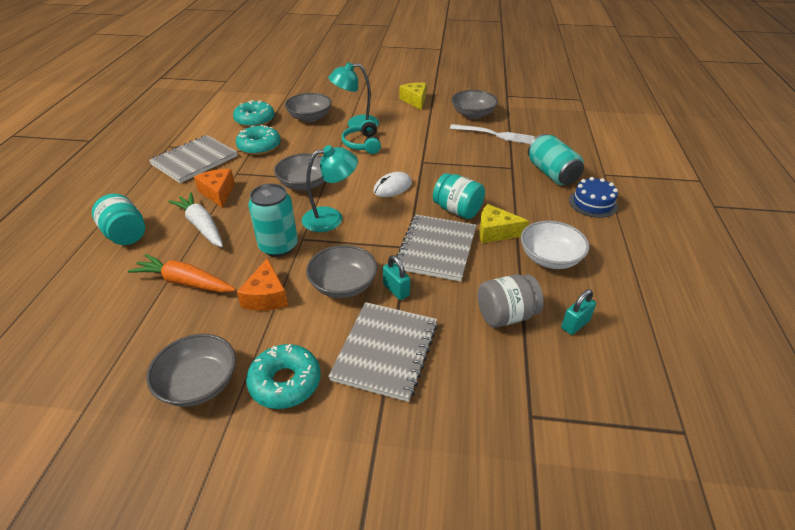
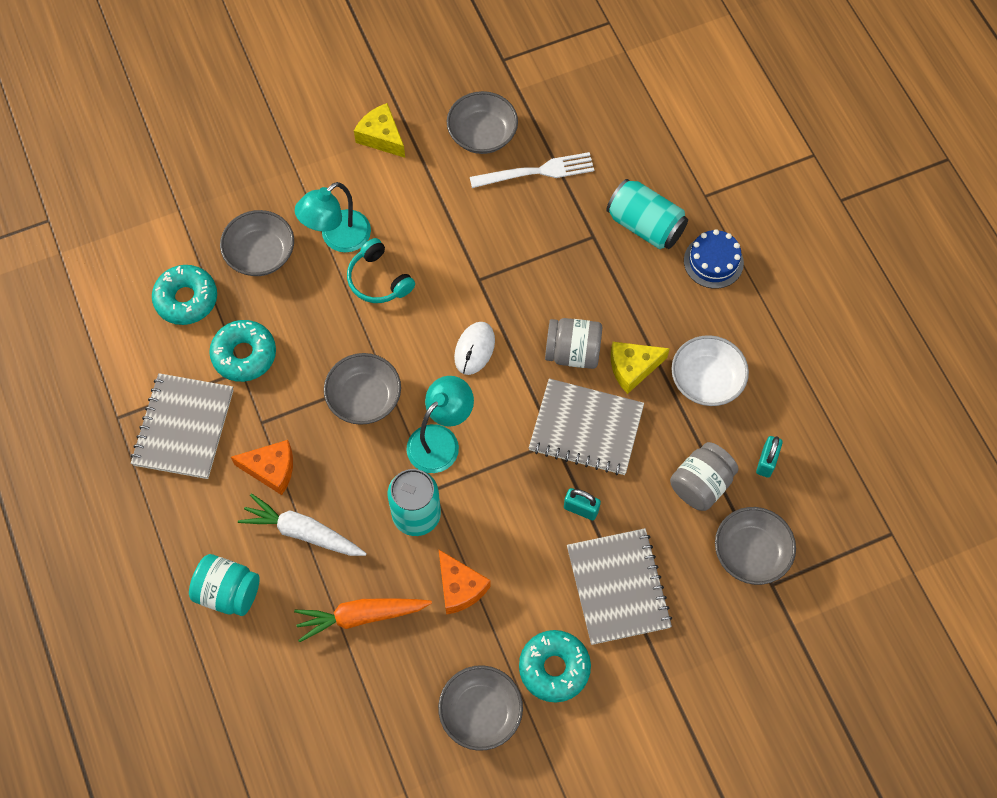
camera: 30 degrees left, 25 degrees up
(218, 193) = (271, 469): orange cheese -> orange cheese turned 150 degrees clockwise
(343, 285) = (525, 531): grey bowl -> grey bowl (751, 553)
(436, 249) = (586, 428): grey notebook -> grey notebook turned 60 degrees counterclockwise
(457, 210) = (573, 352): turquoise jar -> grey jar

